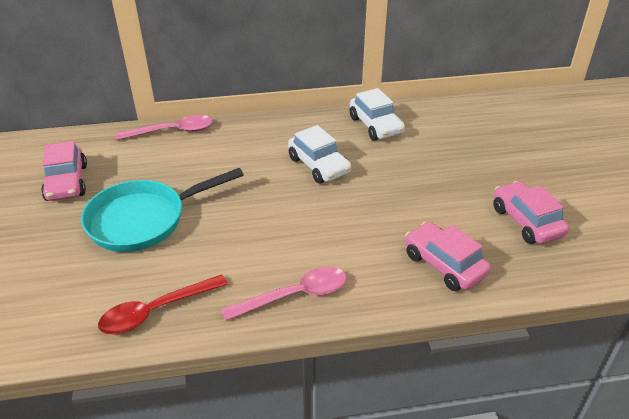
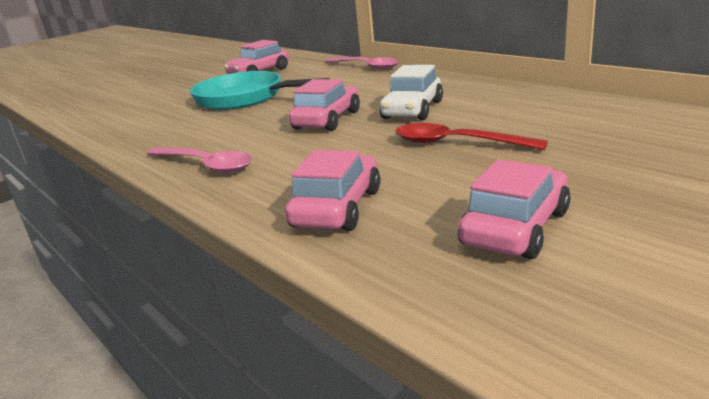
camera: 60 degrees right, 15 degrees down
(156, 311) = (144, 135): red spoon -> red spoon (456, 143)
(280, 205) = (327, 120): none -> pink car
(375, 125) = (533, 103): white car -> none

